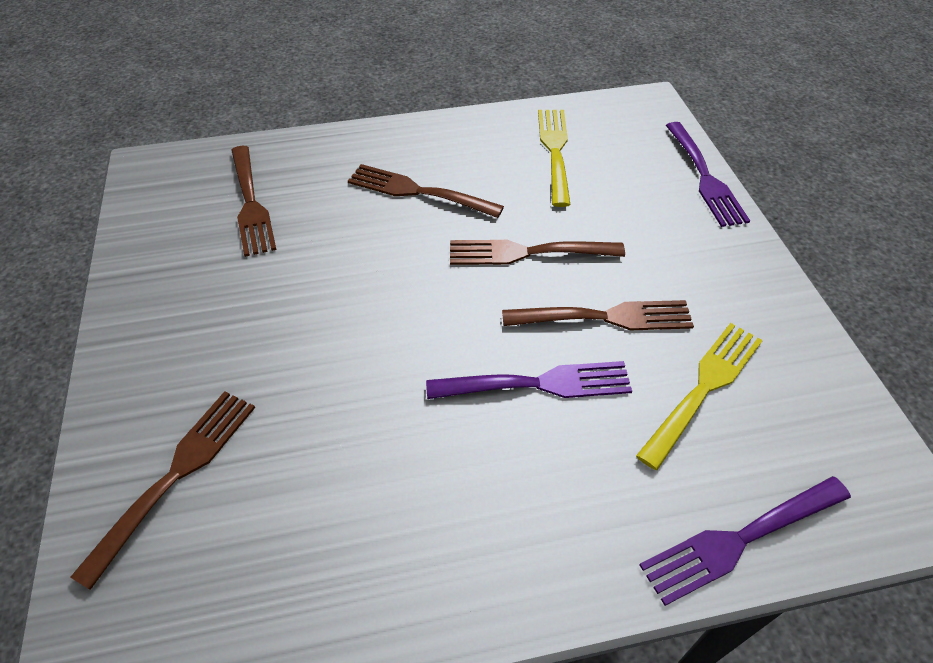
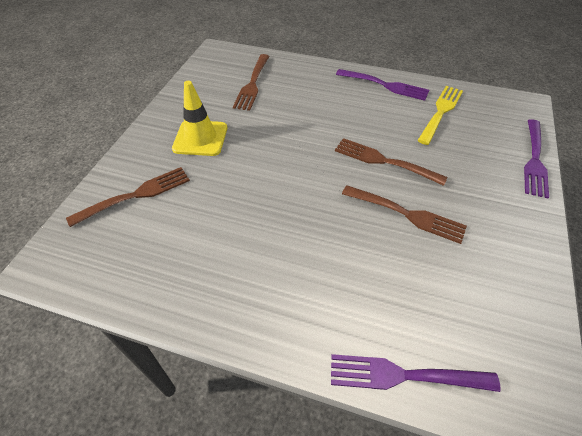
camera: 30 degrees right, 0 degrees up
(224, 328) = (200, 138): none -> yellow traffic cone
(418, 191) = (343, 107): brown fork -> none
(537, 384) = (340, 232): purple fork -> purple fork (385, 85)
(704, 388) = (443, 280): yellow fork -> none

